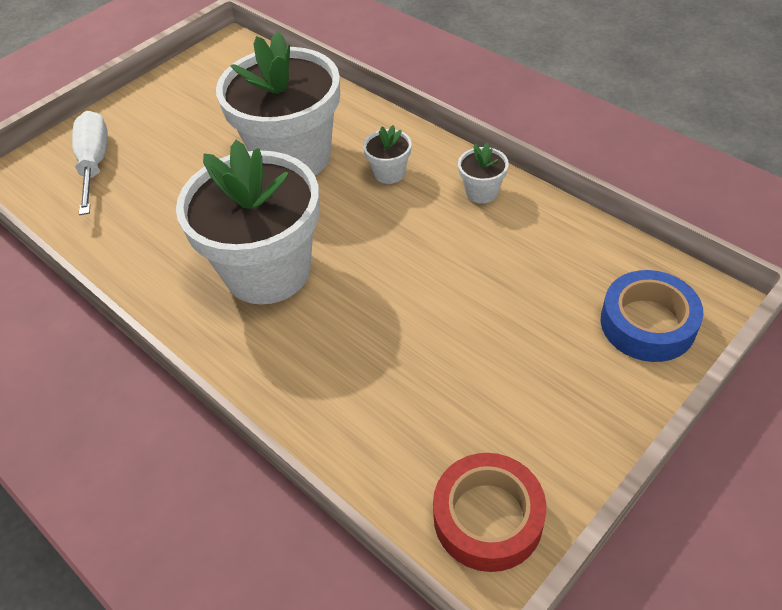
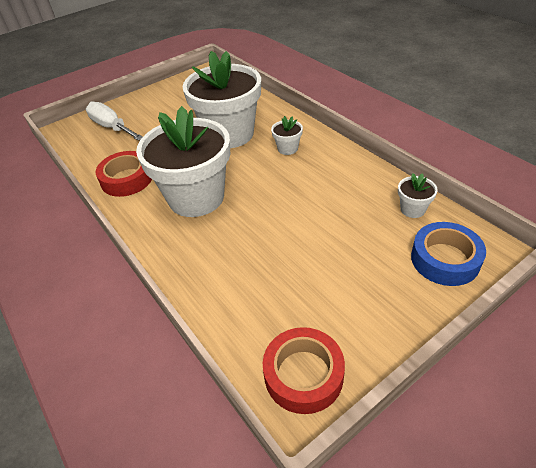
camera: 10 degrees right, 5 degrees down
(95, 163) = (111, 127): white screwdriver -> white screwdriver turned 45 degrees counterclockwise
(148, 252) = (127, 179): none -> red tape
(482, 192) = (345, 165): white flower pot -> white flower pot (412, 209)

